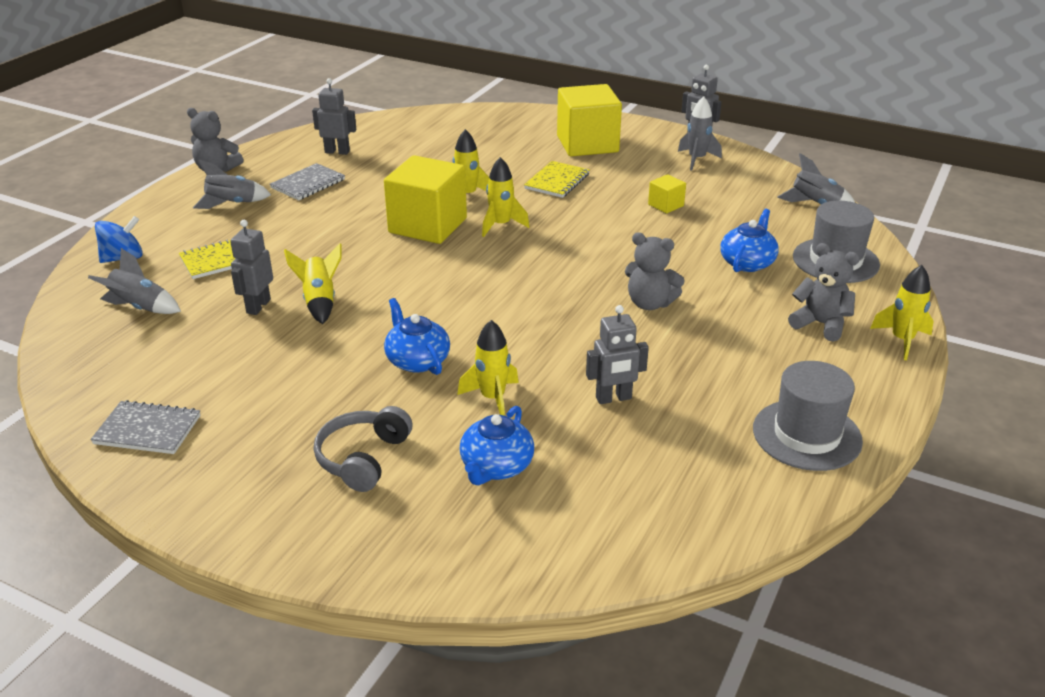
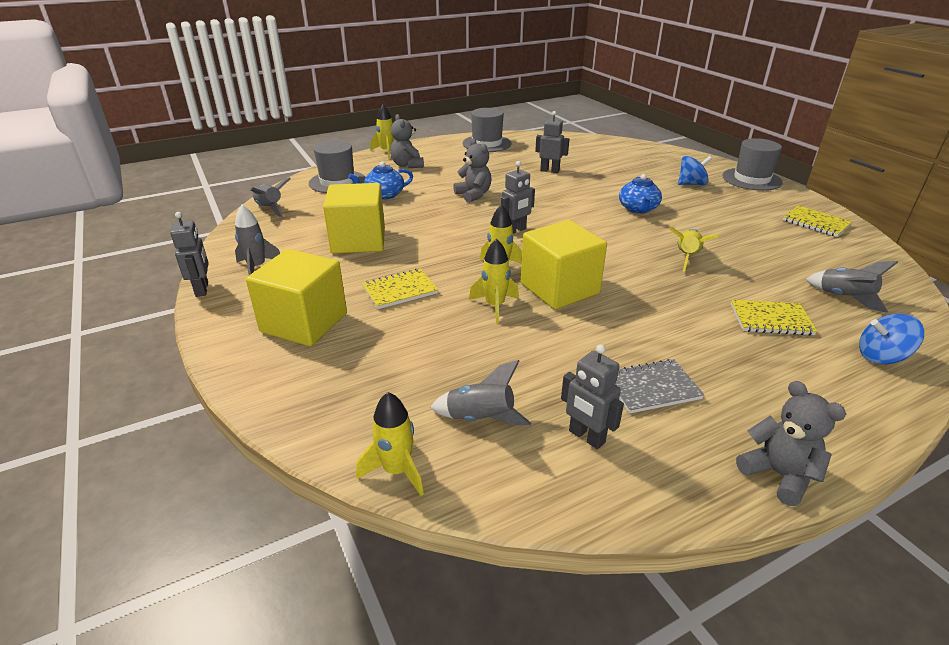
camera: 145 degrees left, 0 degrees up
(147, 430) = (816, 223): grey notebook -> yellow notebook
(232, 204) = (756, 390): grey rocket -> grey rocket (481, 419)
(255, 524) = (751, 179): none -> grey hat
(258, 306) = (738, 268): grey robot -> grey robot (515, 230)
(363, 458) = (691, 184): grey headphones -> blue spinning top
(492, 398) = (609, 185): yellow rocket -> yellow rocket (397, 471)
(496, 467) = (629, 167): blue teapot -> none
(665, 205) = (358, 241): yellow cube -> yellow cube, size x2.22

